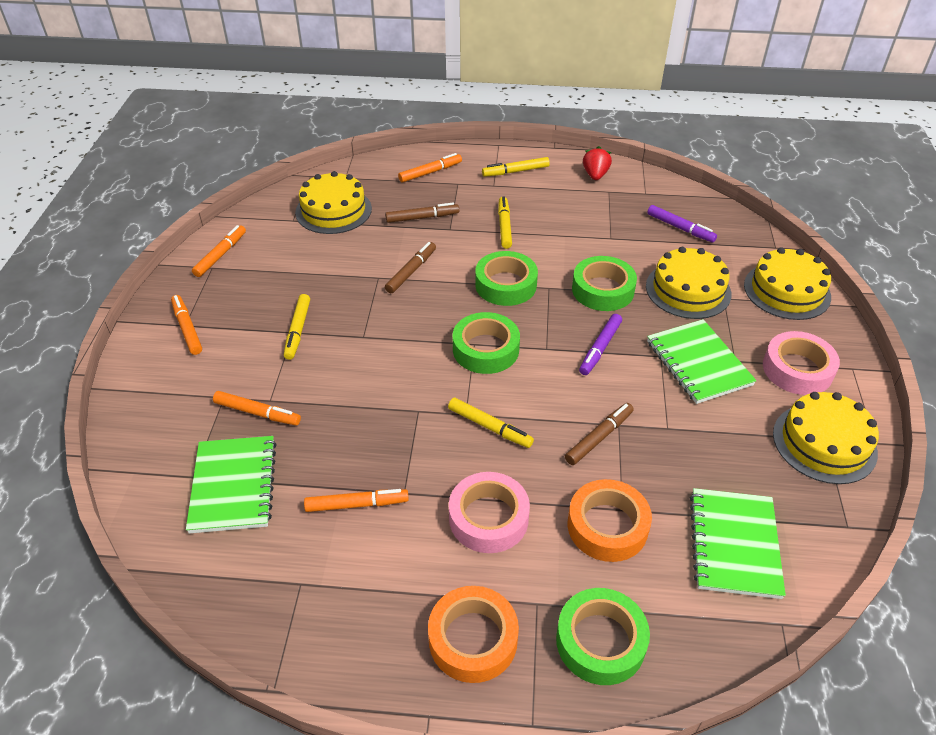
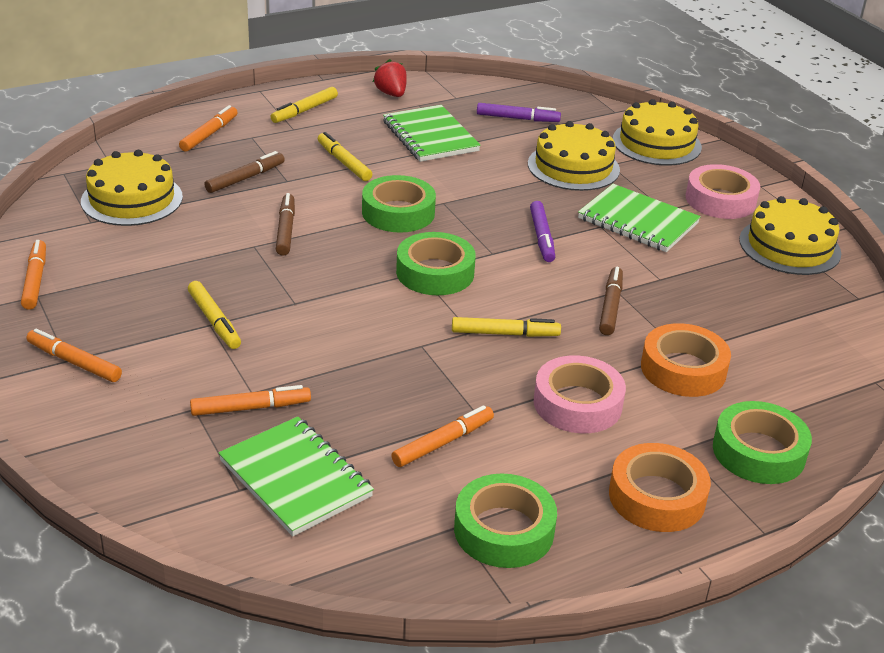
camera: 35 degrees left, 10 degrees down
(603, 290) = (497, 189): green tape -> green tape (504, 530)
(734, 544) = (791, 342): green notebook -> green notebook (430, 136)

